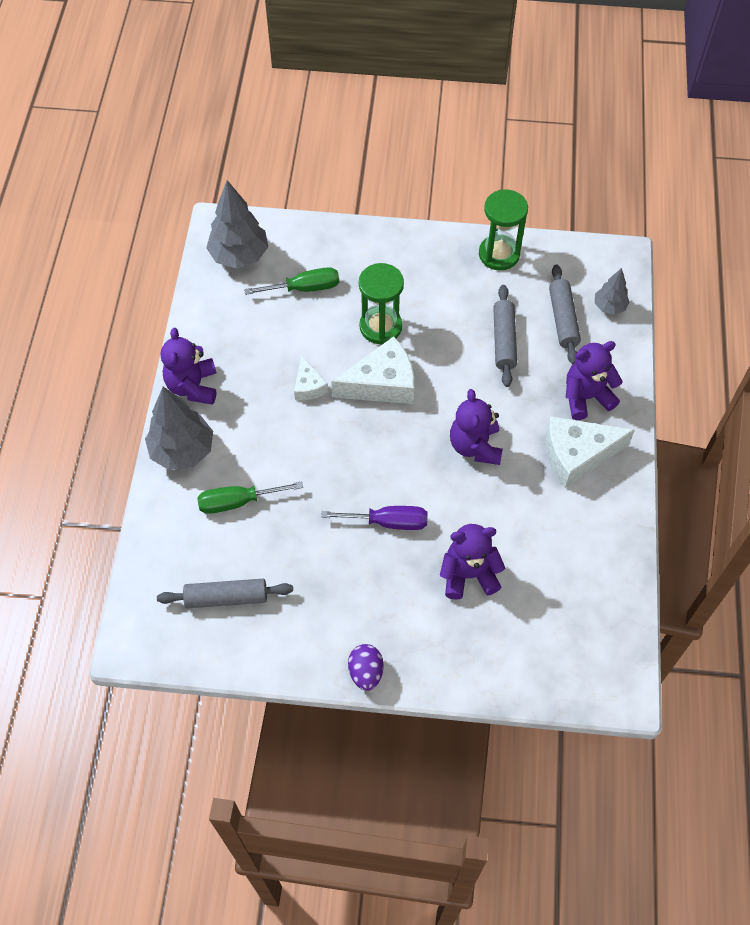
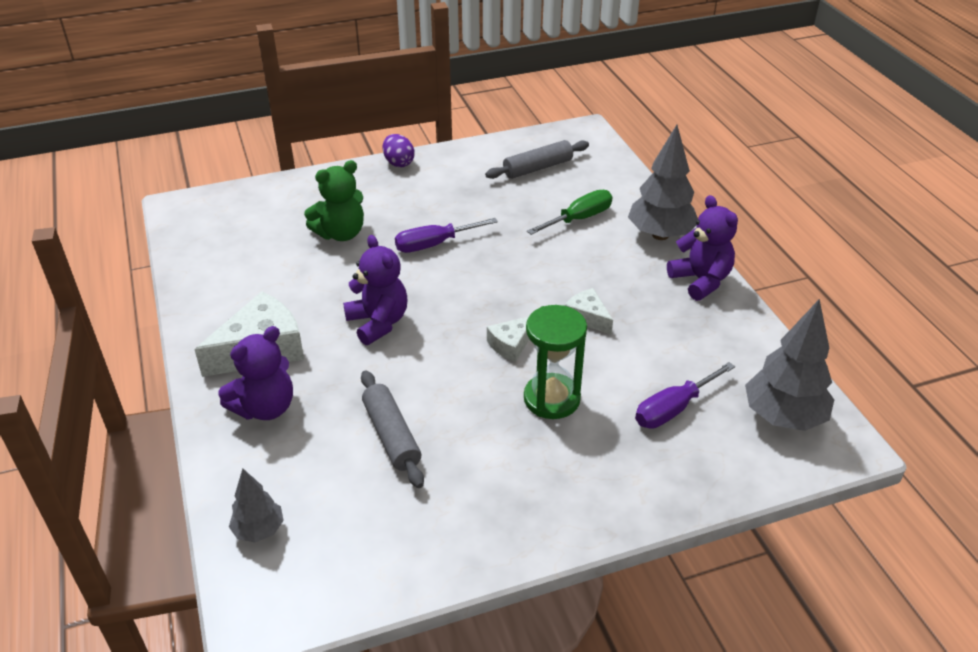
camera: 155 degrees right, 20 degrees down
(304, 288) = (673, 409): green screwdriver -> purple screwdriver
(382, 383) = (511, 344): white cheese -> white cheese, size x0.54
(468, 574) = (341, 233): purple teddy bear -> green teddy bear
(499, 254) = (449, 549): green hourglass -> none
(563, 319) = (322, 489): grey rolling pin -> none

